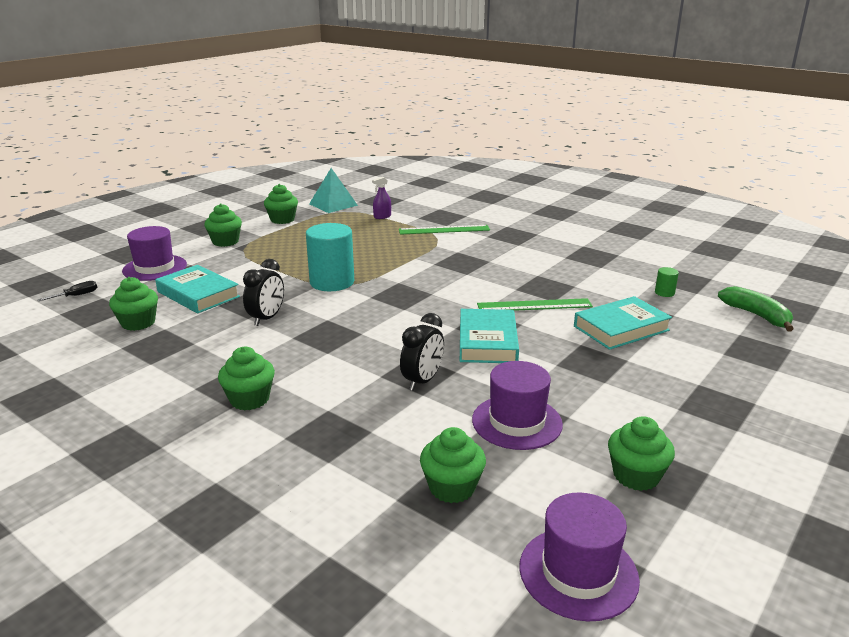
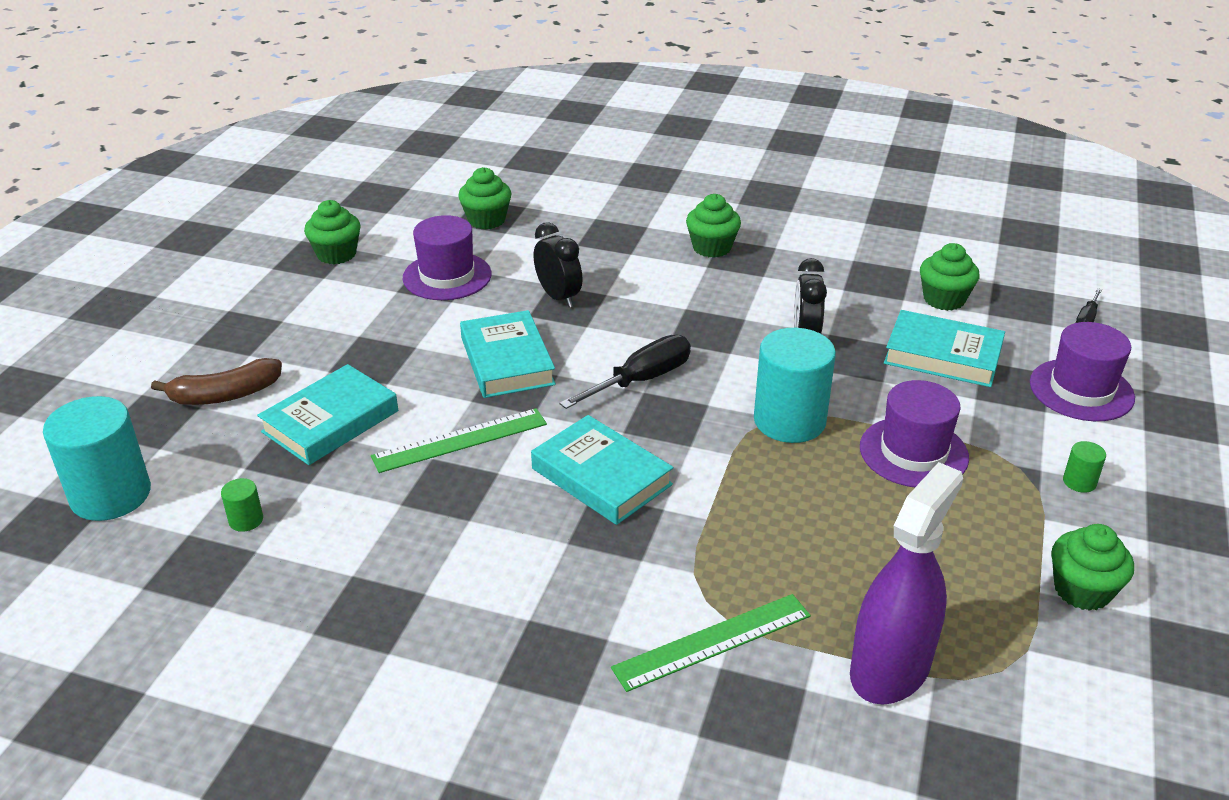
camera: 160 degrees right, 10 degrees up
(225, 242) = (1079, 482): green cupcake -> green cylinder
(333, 204) = (1059, 701): turquoise pyramid -> none
(382, 216) = (890, 668): purple spray bottle -> purple spray bottle, size x2.31
(401, 315) = (640, 380): none -> black screwdriver
(422, 381) = (558, 297): black clock -> black clock turned 135 degrees clockwise
(458, 278) = (601, 477): none -> turquoise book
(578, 573) = (384, 194): purple hat -> purple hat (913, 452)
(706, 357) = (225, 395): none -> brown banana
(757, 315) = (111, 495): green banana -> turquoise cylinder

